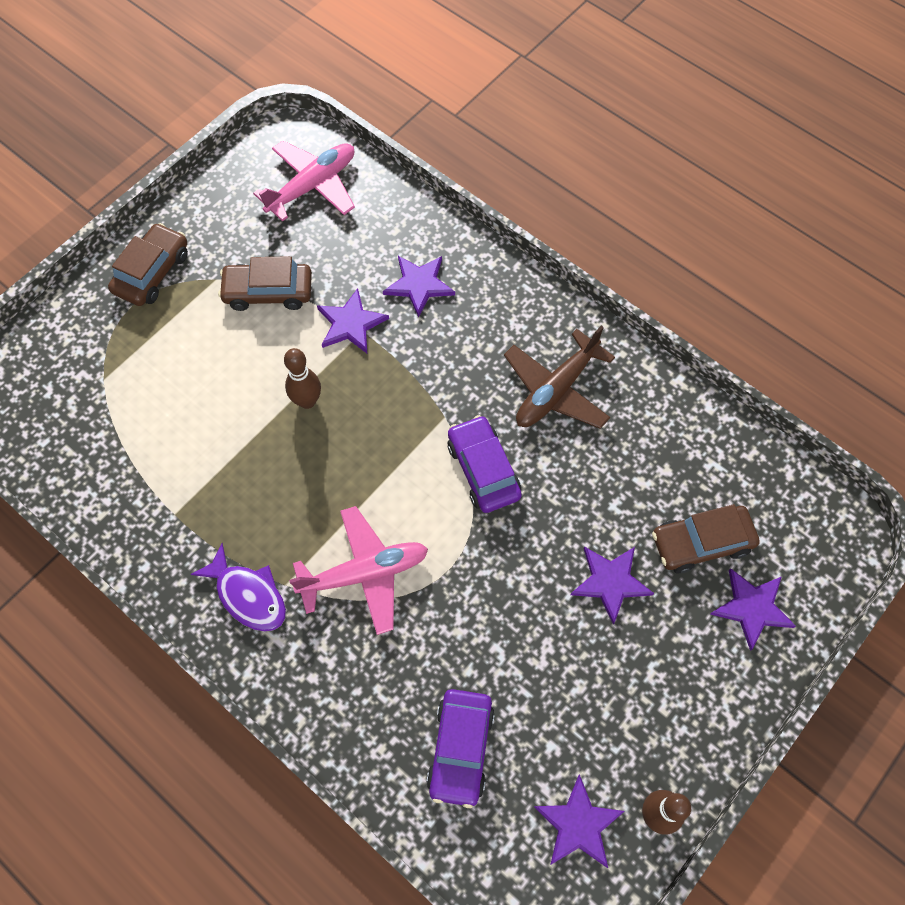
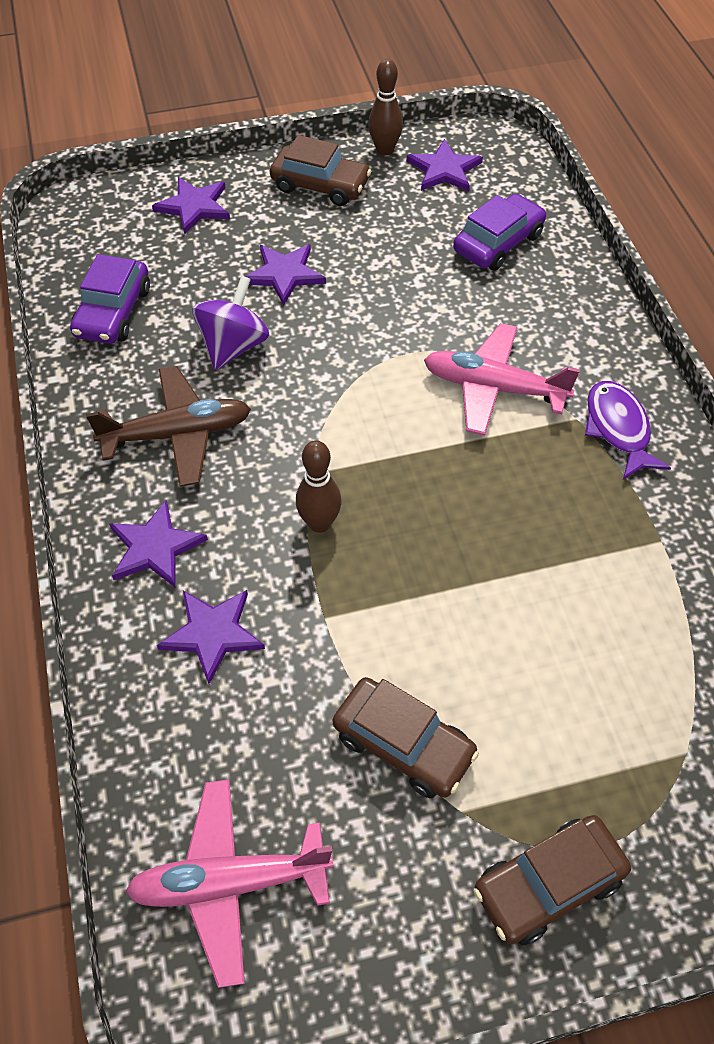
camera: 145 degrees left, 10 degrees down
(307, 401) = (444, 575): brown bowling pin -> brown bowling pin (319, 523)
(351, 323) = (330, 635): purple star -> purple star (155, 547)
(483, 470) = (314, 408): purple car -> purple car (113, 312)
(585, 485) = (233, 346): none -> purple spinning top
(701, 543) = (184, 259): brown car -> brown car (320, 185)

